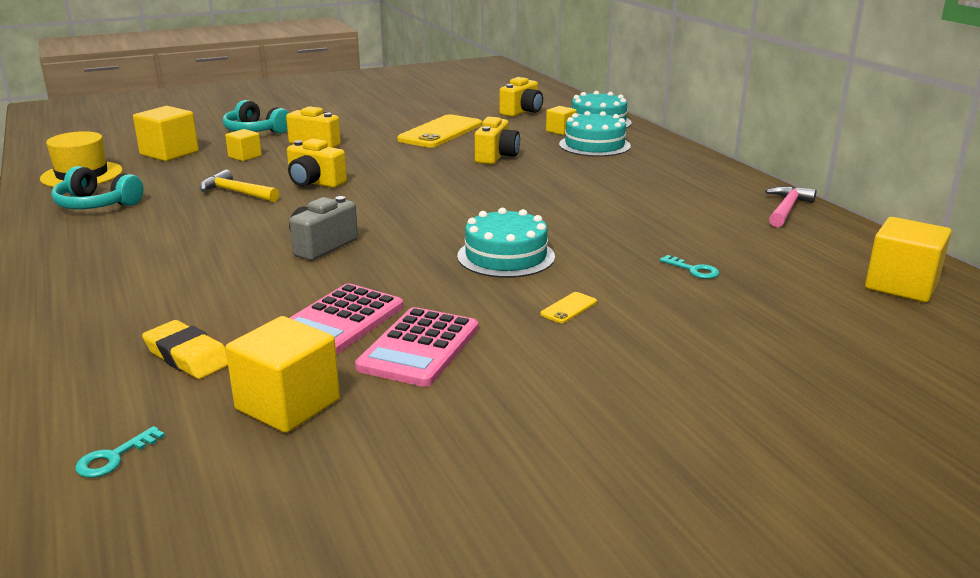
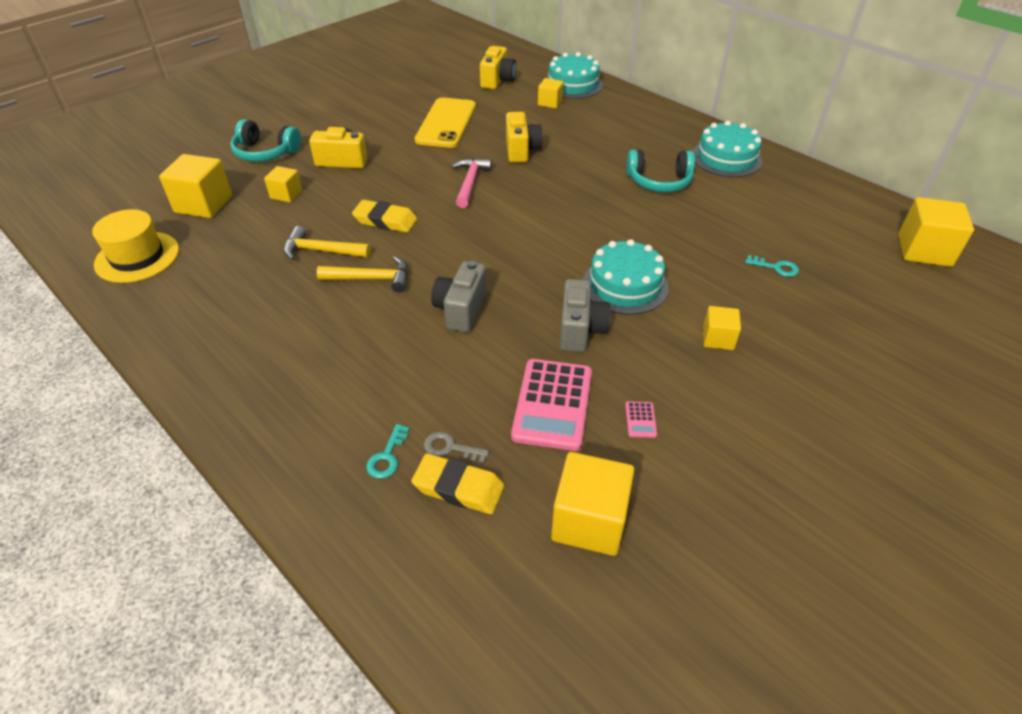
camera: 20 degrees left, 20 degrees up
(96, 205) = (193, 300): turquoise headphones -> turquoise headphones (659, 181)
(114, 457) = (498, 633): turquoise key -> turquoise key (387, 457)
(210, 330) = (450, 448): none -> grey key
(260, 215) = (371, 279): none -> yellow hammer
(314, 183) = (385, 220): yellow camera -> yellow eraser
(419, 348) = (640, 420): pink calculator -> pink calculator, size x0.40
(424, 278) = (580, 330): none -> grey camera
(569, 308) = (718, 338): yellow phone -> yellow cube
(594, 145) = (592, 118): turquoise cake -> turquoise cake (726, 158)
(786, 209) = (792, 175): pink hammer -> pink hammer (470, 183)

